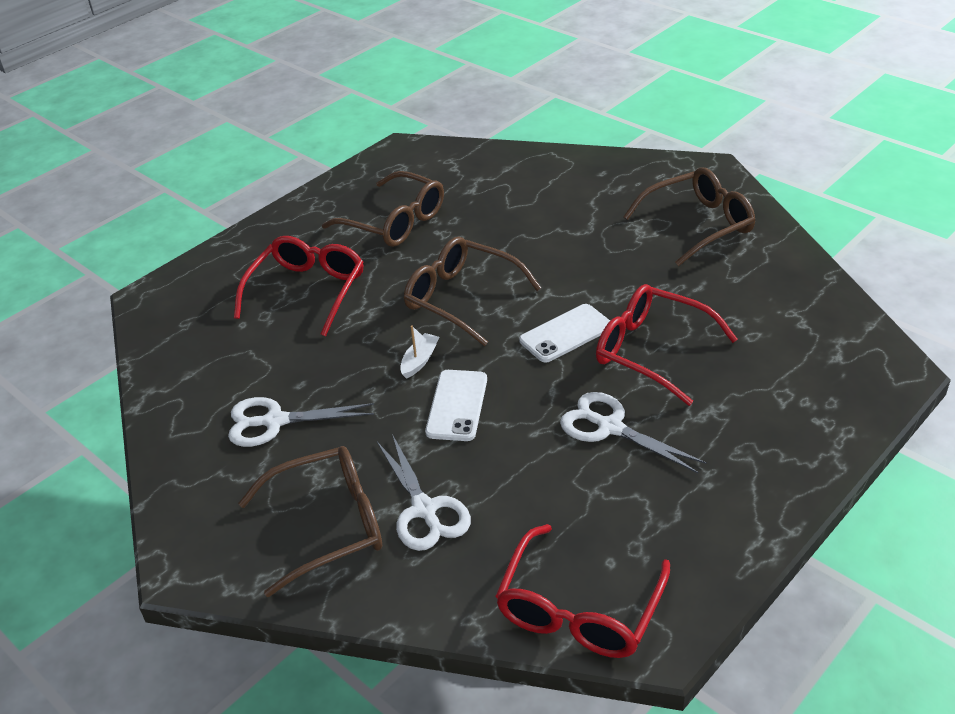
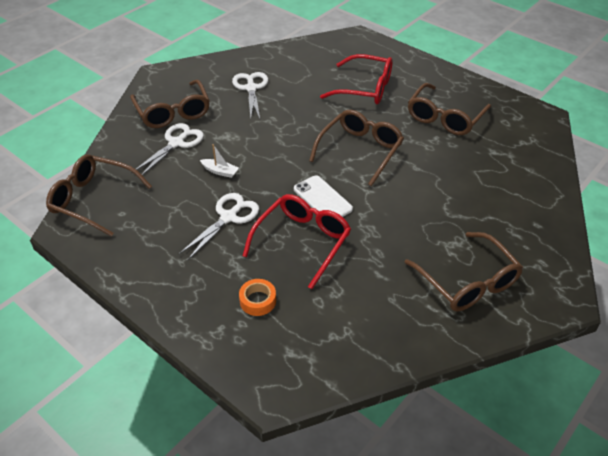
camera: 85 degrees right, 5 degrees up
(419, 360) = (298, 136): white boat -> white boat (220, 171)
(424, 510) = (176, 143): white scissors -> white scissors turned 150 degrees clockwise
(457, 405) = (256, 152): white phone -> none
(579, 609) = (93, 200): red glasses -> brown glasses
(764, 388) = (258, 301): none -> orange tape

